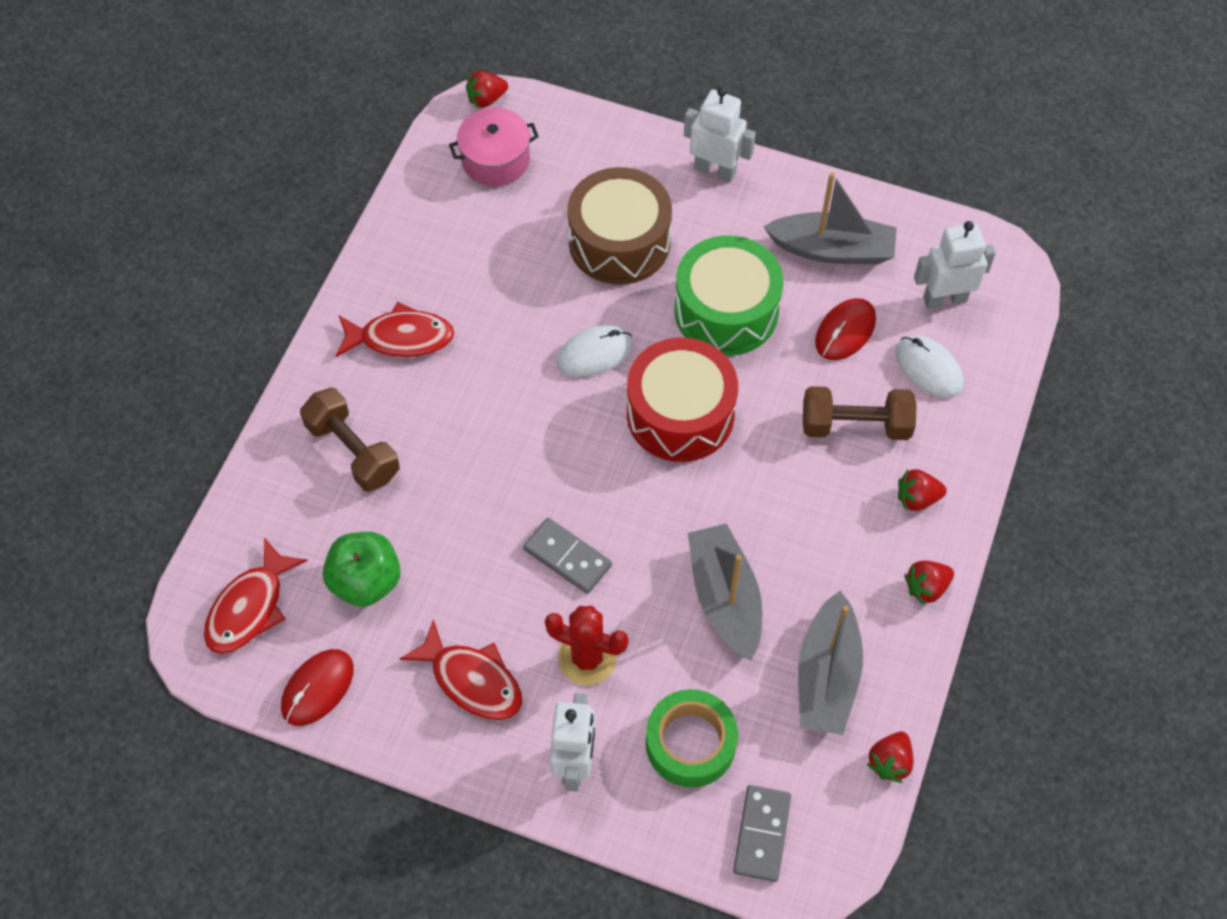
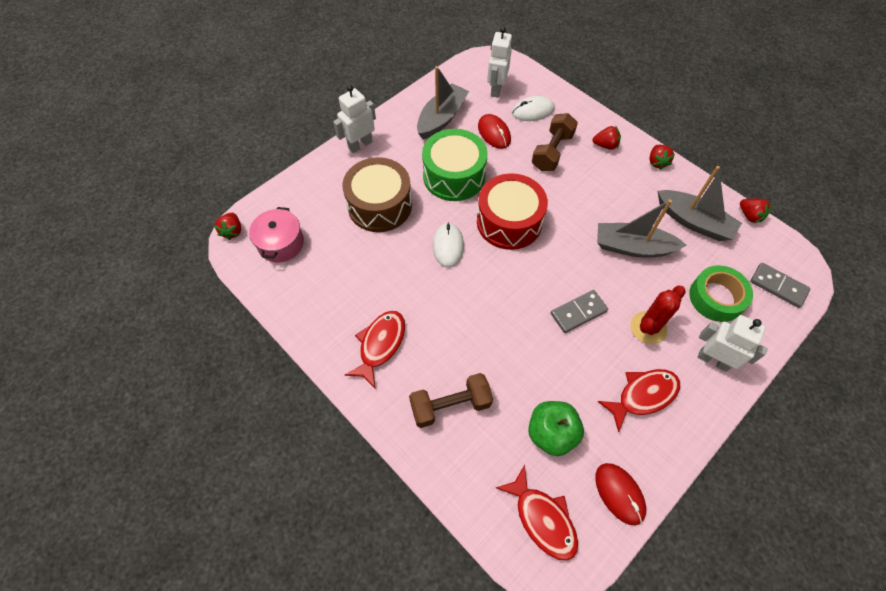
camera: 65 degrees left, 0 degrees up
(917, 498) = (605, 145): red strawberry -> red strawberry turned 105 degrees counterclockwise

